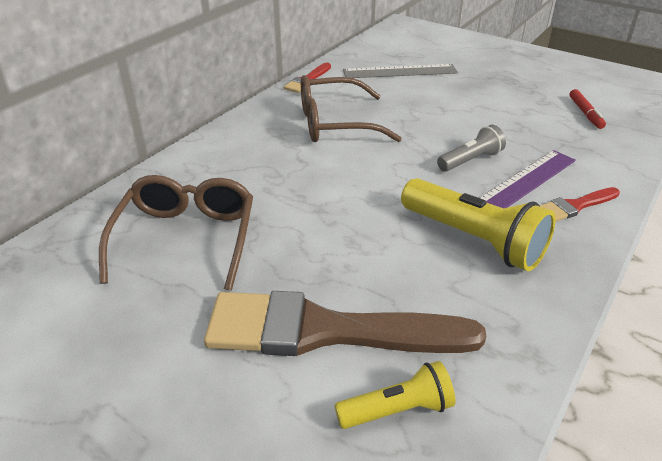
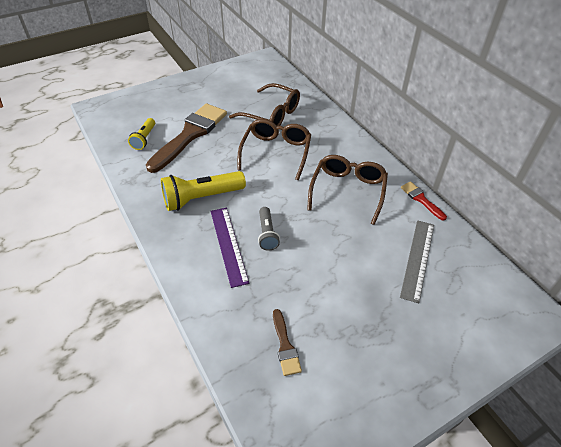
camera: 115 degrees right, 10 degrees up
(299, 200) = (276, 152): none -> brown glasses
(575, 206) = (192, 255): red brush -> none
(585, 113) = (285, 345): red marker -> brown brush

